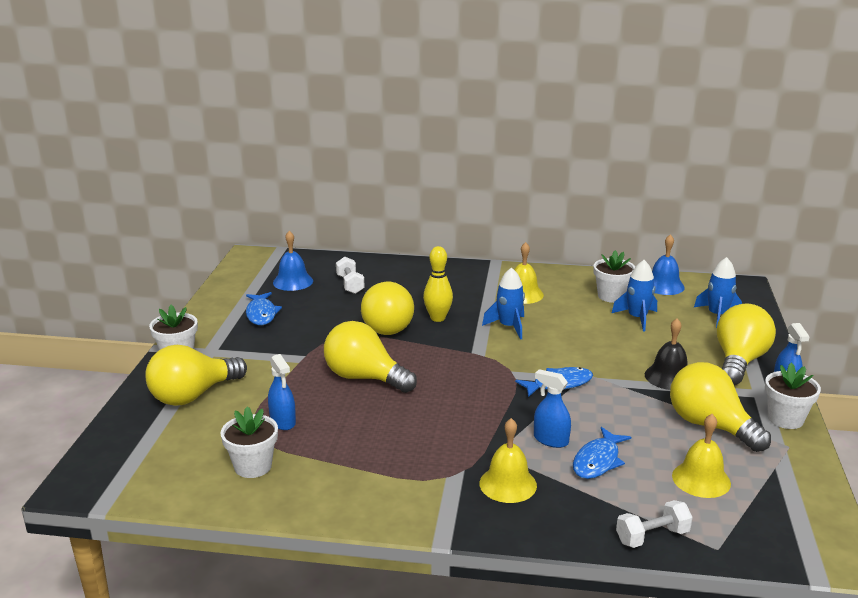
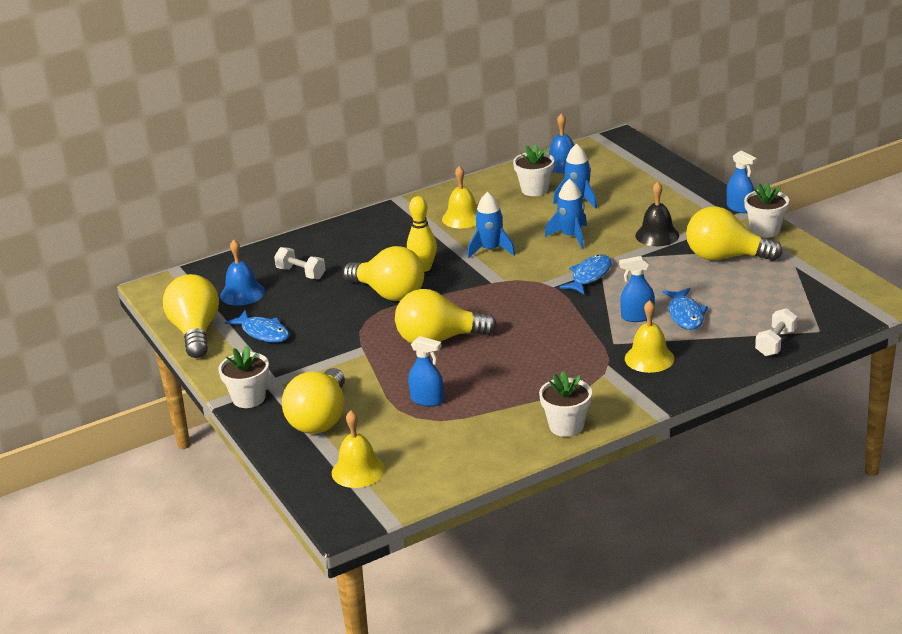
camera: 35 degrees left, 5 degrees up
(253, 466) = (457, 438): white flower pot -> white flower pot (566, 426)
(701, 479) = (761, 295): yellow bell -> yellow bell (358, 471)
(717, 315) = (632, 172): blue rocket -> blue rocket (571, 236)
(739, 361) = (689, 202): yellow light bulb -> yellow light bulb (196, 332)

